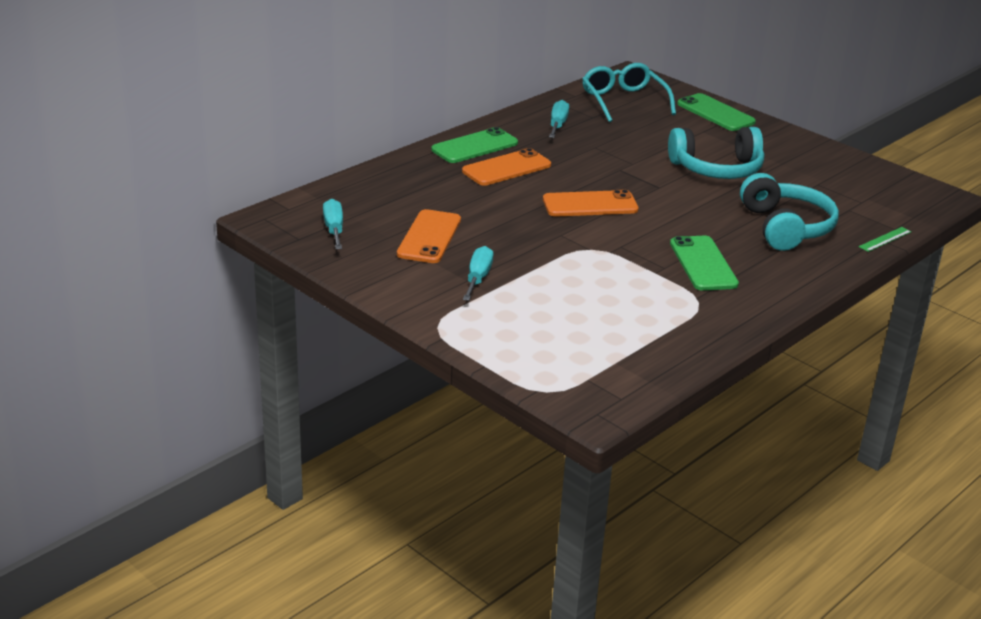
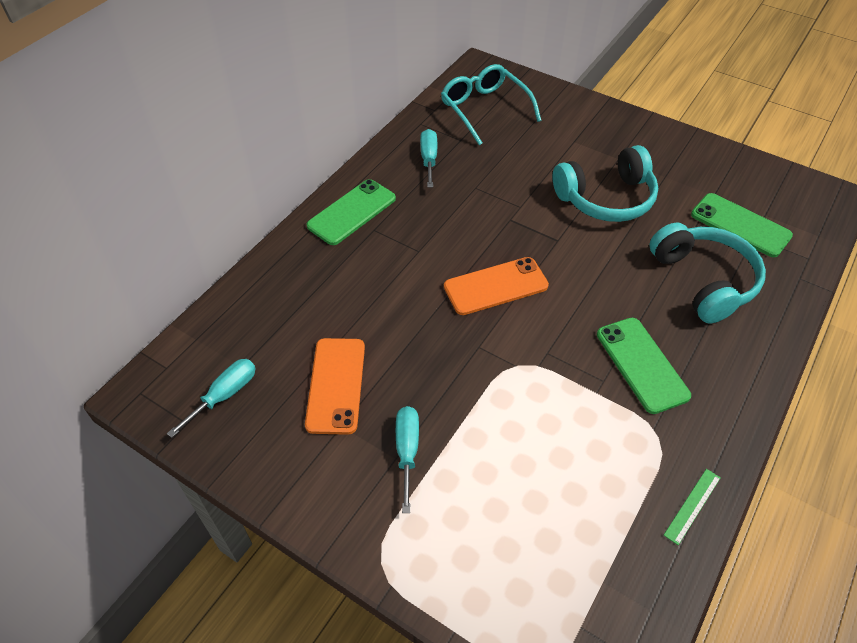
camera: 10 degrees left, 20 degrees up
(334, 229) = (224, 395): turquoise screwdriver -> turquoise screwdriver turned 60 degrees clockwise
(506, 168) = (393, 242): orange phone -> none
(715, 113) = (578, 111): green phone -> green phone (740, 225)
(885, 239) = (806, 278): green ruler -> green ruler (692, 506)

